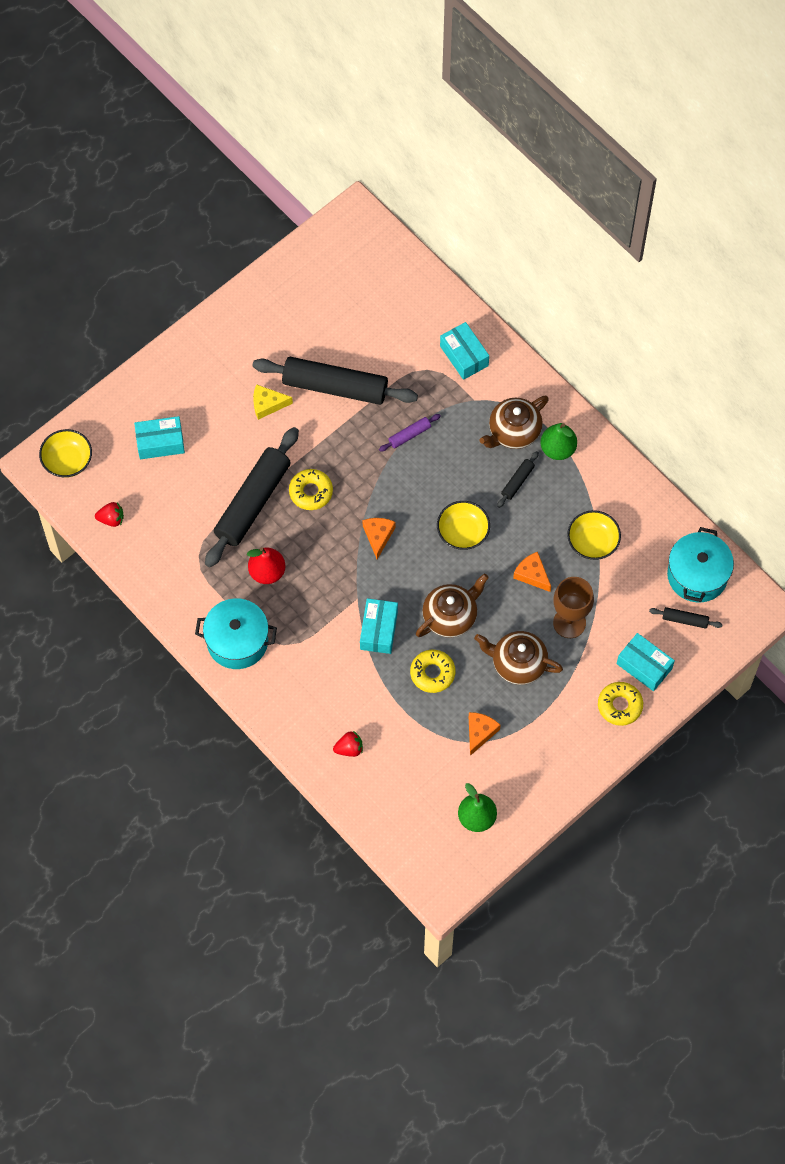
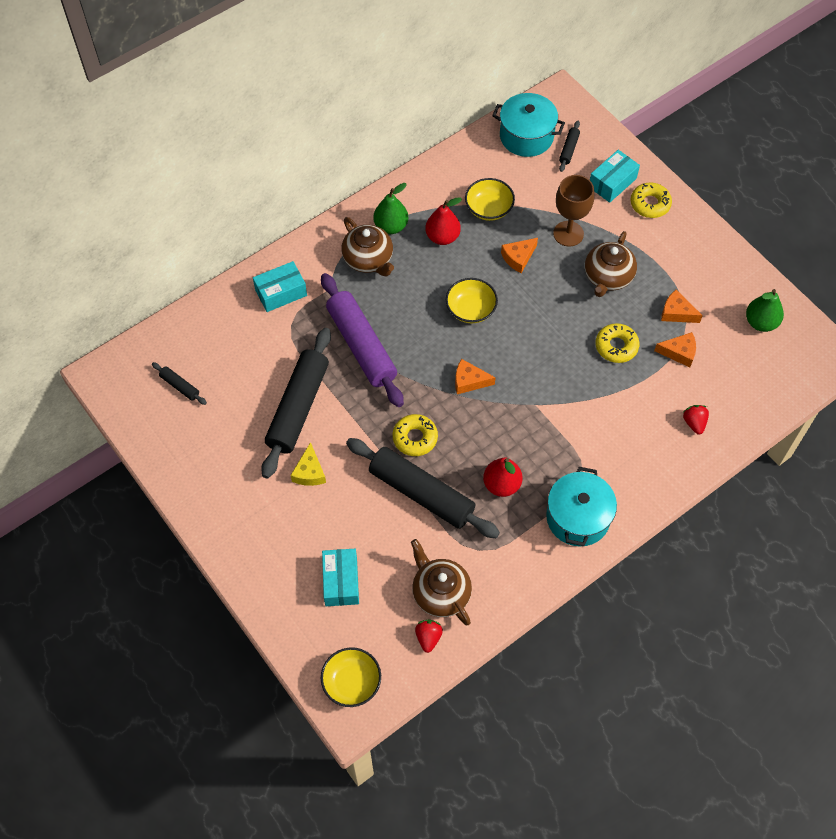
camera: 85 degrees left, 5 degrees down
(378, 630) = (570, 388): turquoise box -> none
(409, 435) = (361, 346): purple rolling pin -> purple rolling pin, size x2.36
(431, 735) = (679, 352): none -> orange cheese
(450, 616) = (557, 326): brown teapot -> brown teapot (440, 593)
(517, 481) = (421, 261): black rolling pin -> black rolling pin (180, 386)
(550, 499) = (442, 237): none -> red pear

